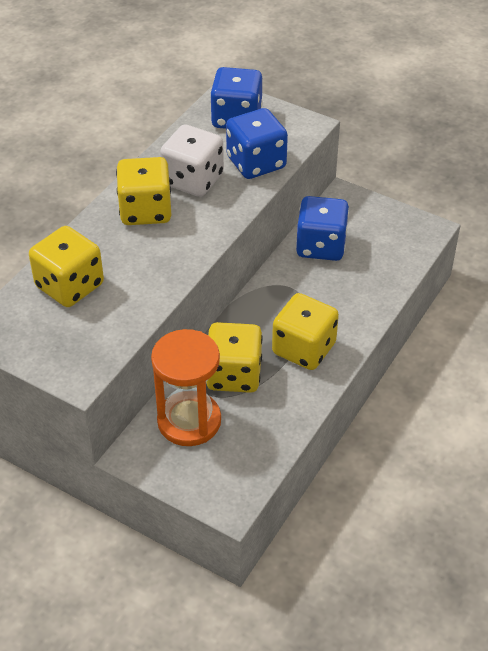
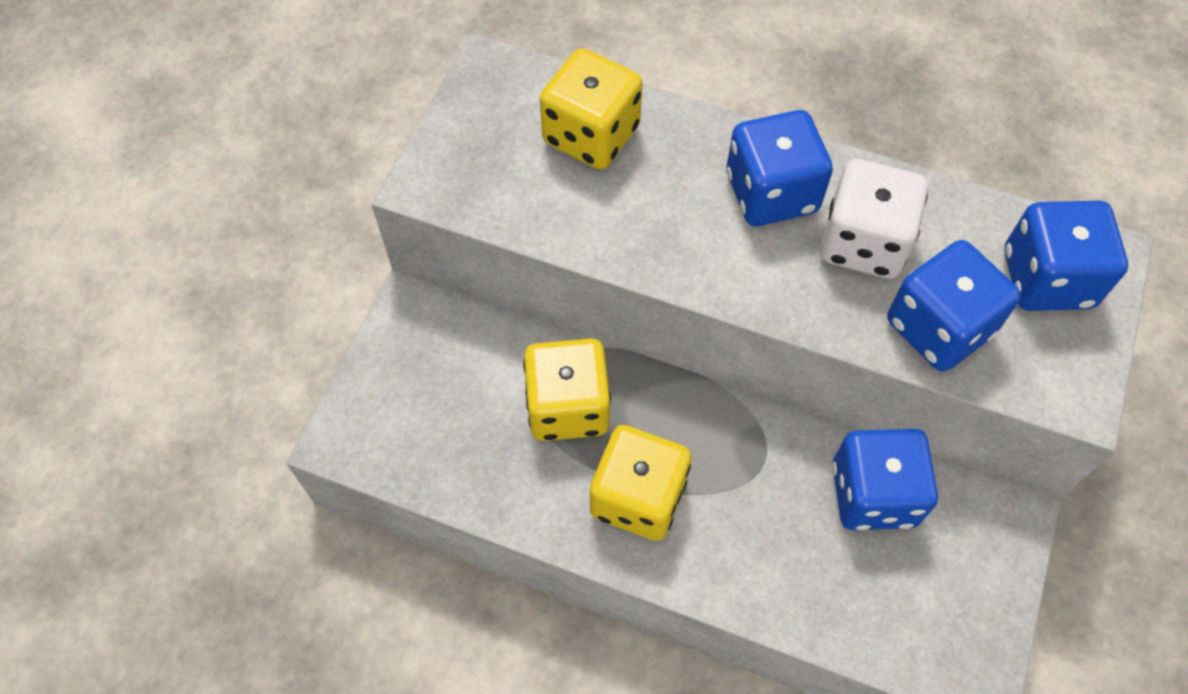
camera: 80 degrees right, 15 degrees up
(145, 210) = (771, 193): yellow dice -> blue dice
(189, 421) = (475, 364): orange hourglass -> none

